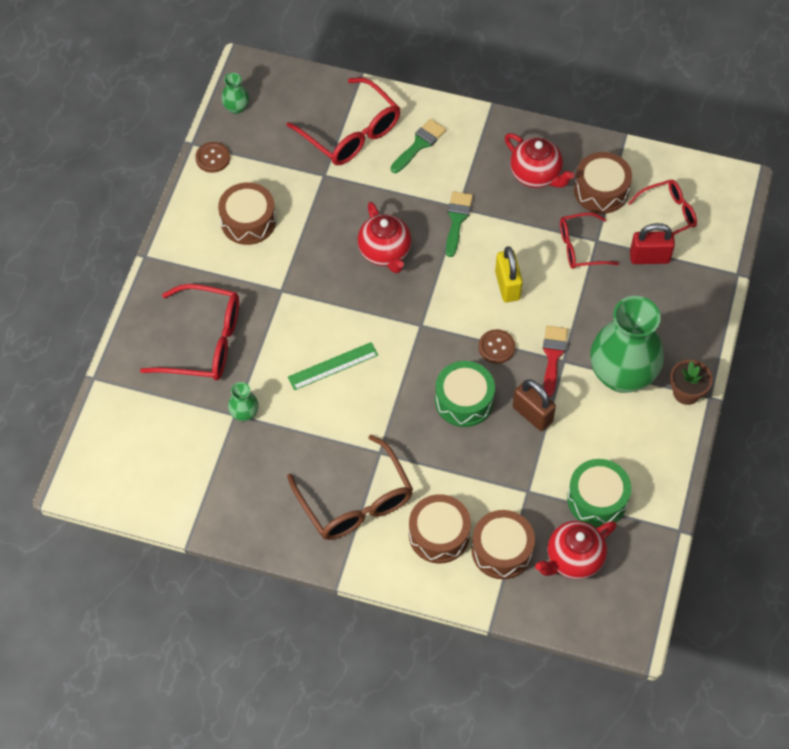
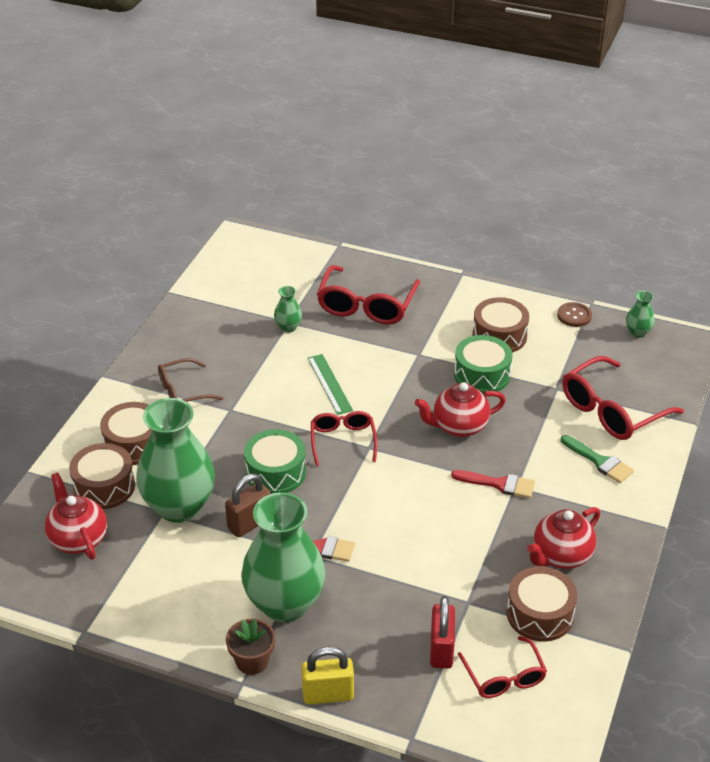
camera: 95 degrees right, 20 degrees down
(355, 501) = (183, 391): brown glasses -> brown glasses, size x0.62
(457, 220) = (499, 484): green brush -> red brush
(496, 347) = (335, 502): brown button -> none
(507, 285) = (411, 518): yellow padlock -> yellow padlock (328, 695)
(519, 478) = (179, 506): none -> green vase
(580, 247) = (459, 586): red glasses -> red glasses (343, 441)
(597, 499) = (139, 565): green drum -> green drum (482, 375)

